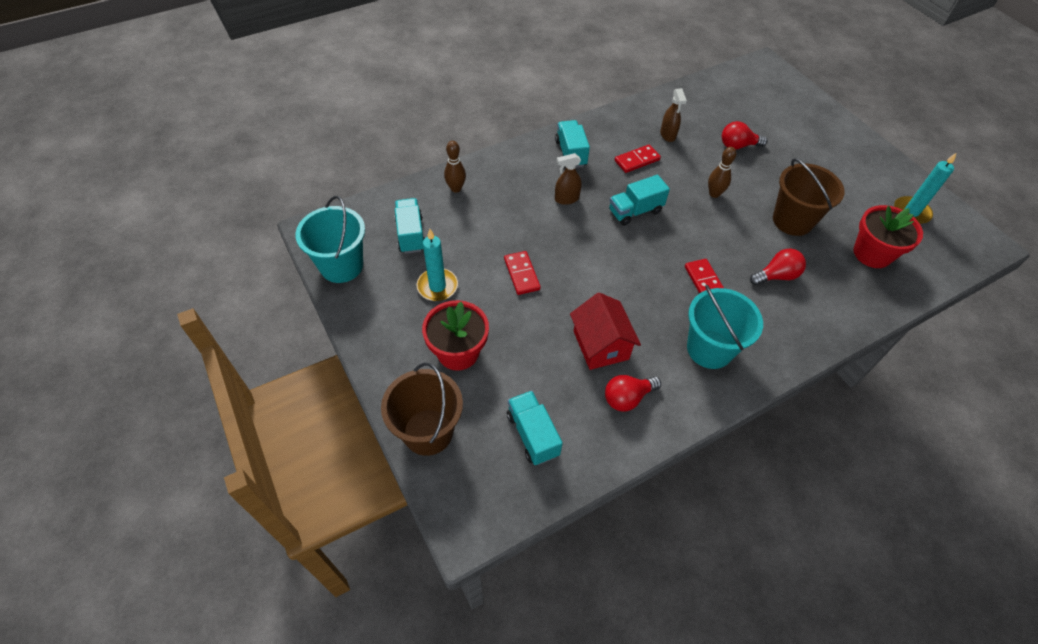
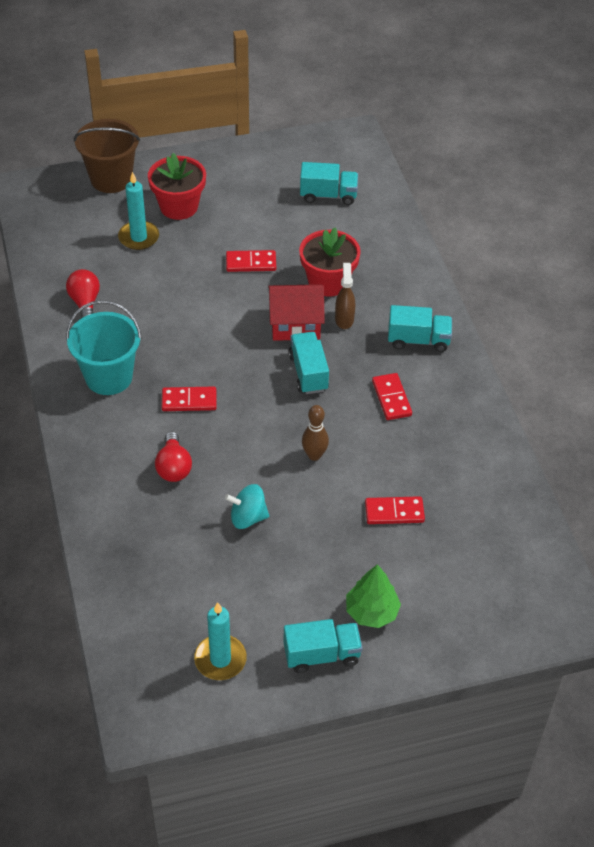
camera: 105 degrees right, 5 degrees down
(341, 266) = (303, 148): turquoise bucket -> none
(437, 286) = (257, 204): turquoise candle -> turquoise candle (138, 237)
(456, 188) = (384, 236): brown bowling pin -> none
(532, 434) = (80, 236): turquoise truck -> turquoise truck (322, 655)
(600, 345) = (147, 299): red house -> red house (295, 324)
(668, 135) = (431, 443): brown spray bottle -> none
(738, 146) = (394, 512): red light bulb -> red domino
(792, 220) = (248, 517): brown bucket -> turquoise spinning top
(821, 146) = (372, 612): none -> green tree
(872, 253) = (170, 577): red flower pot -> red flower pot (328, 282)

